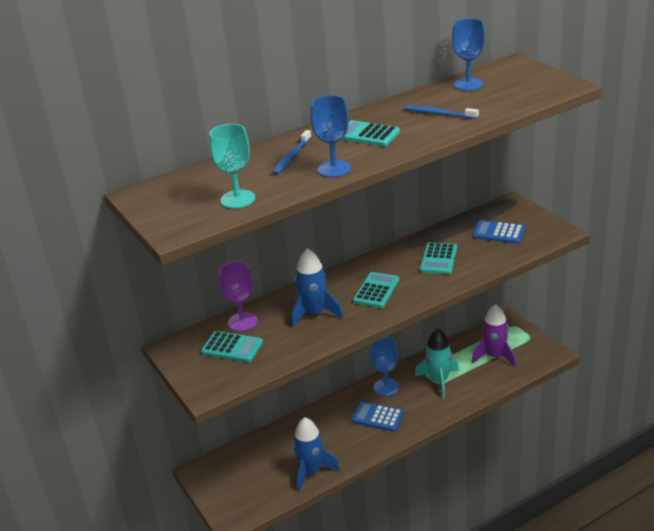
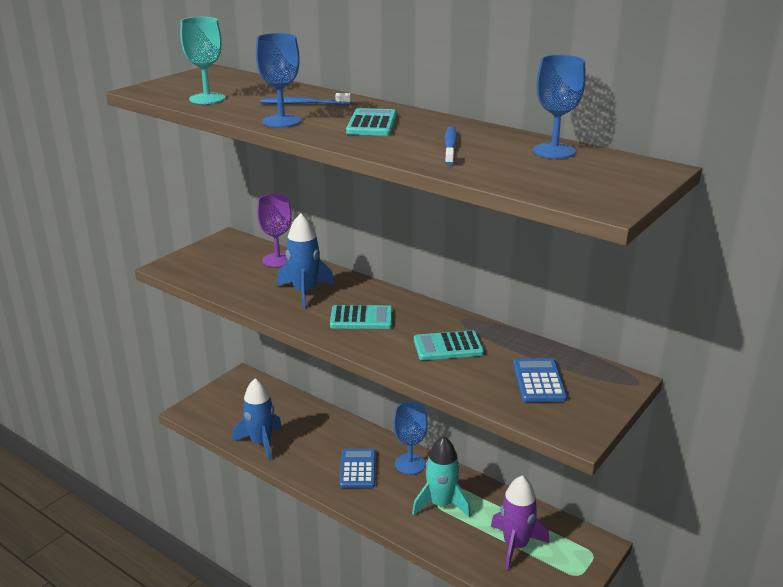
camera: 65 degrees right, 5 degrees down
(232, 347) = (235, 264): turquoise calculator -> none

